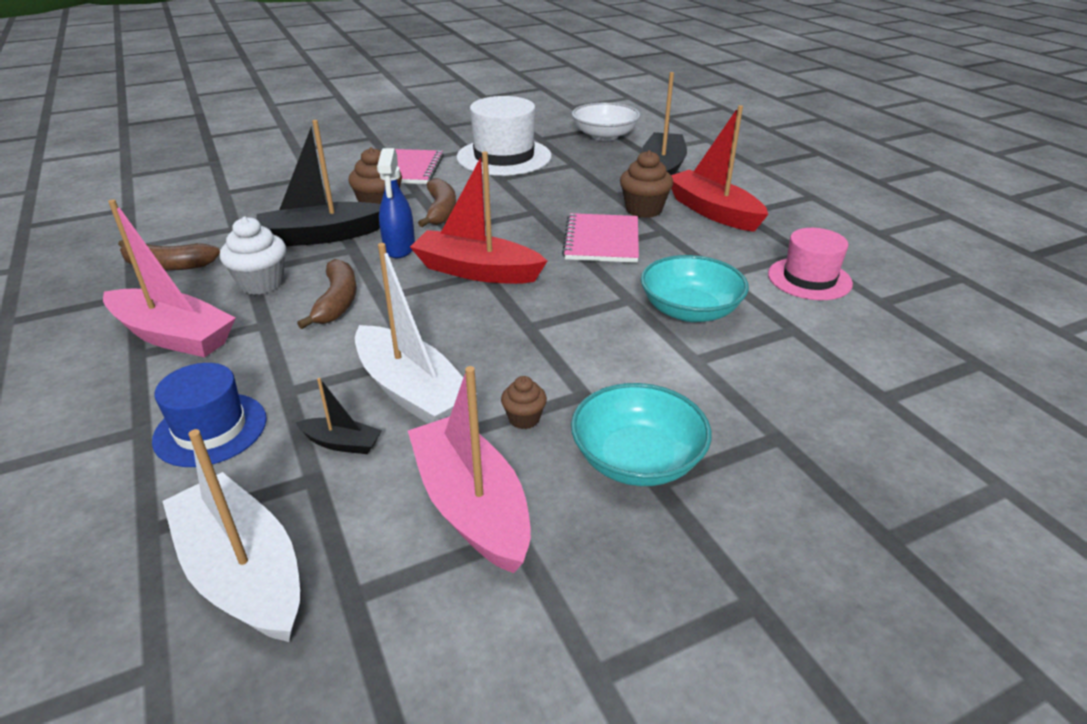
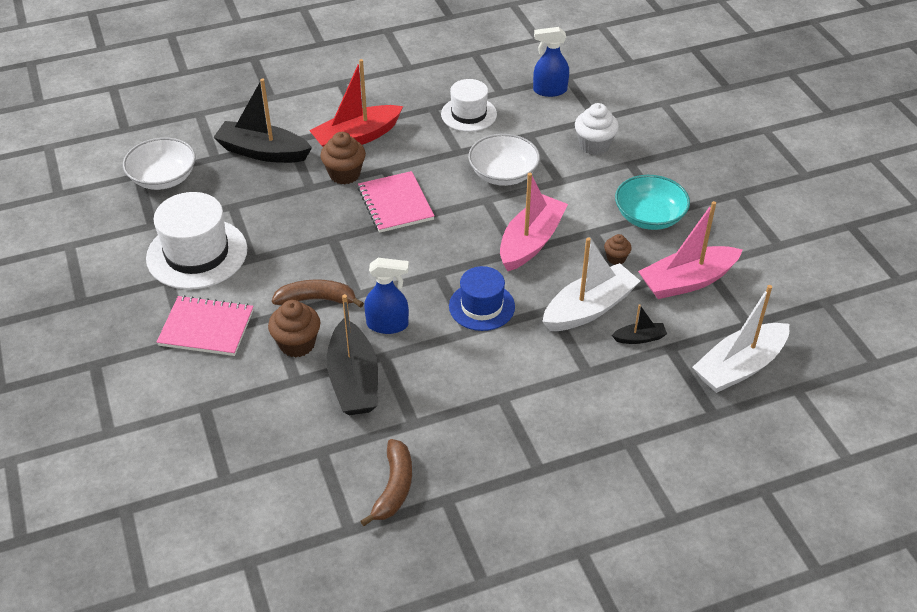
camera: 85 degrees left, 10 degrees up
(173, 336) = (515, 452): pink boat -> pink boat (531, 242)
(210, 429) = (627, 404): blue hat -> blue hat (481, 306)
(261, 283) = (438, 410): white cupcake -> white cupcake (594, 145)
(337, 302) = (473, 357): brown banana -> none
(342, 443) = (639, 338): black boat -> black boat turned 60 degrees clockwise
(476, 271) = (435, 277): red boat -> none
(602, 240) = (395, 204): pink notebook -> pink notebook turned 60 degrees clockwise
(690, 310) = (503, 174): turquoise bowl -> white bowl
(809, 279) = (469, 114): pink hat -> white hat
(924, 346) = (549, 90): none -> blue spray bottle

